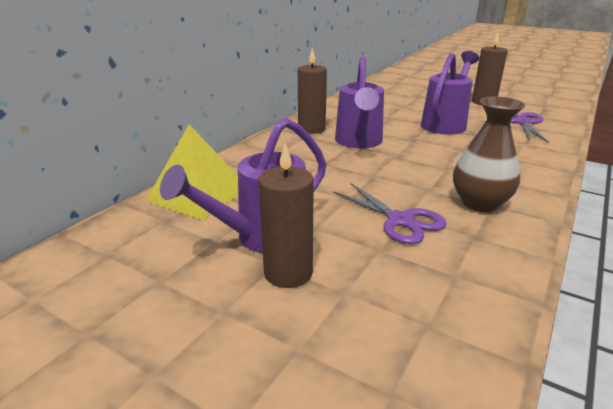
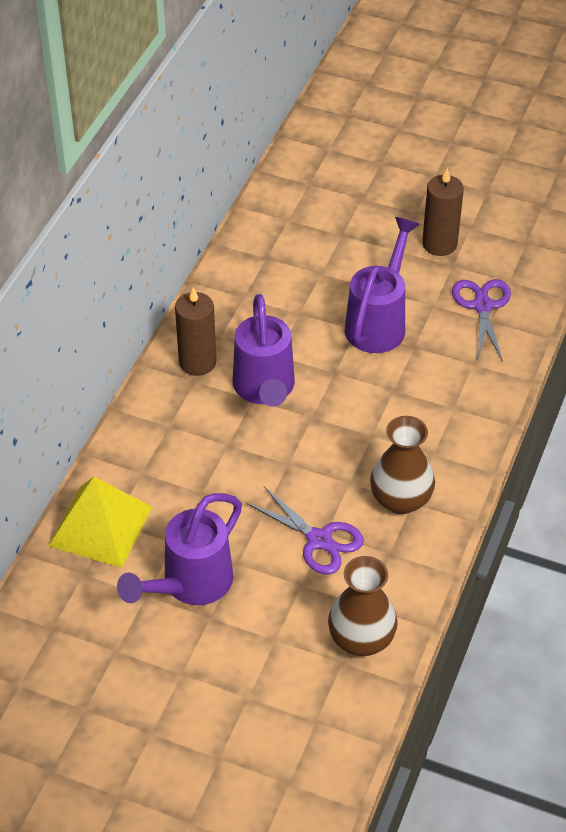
camera: 10 degrees left, 20 degrees up
(288, 273) = (223, 625): brown candle -> none
(452, 305) = (361, 639): none -> brown vase

